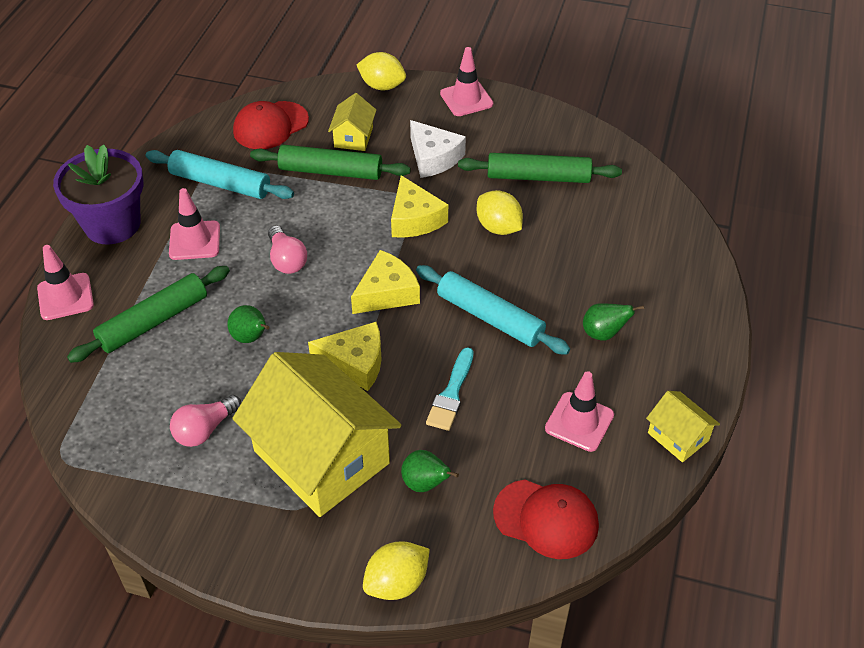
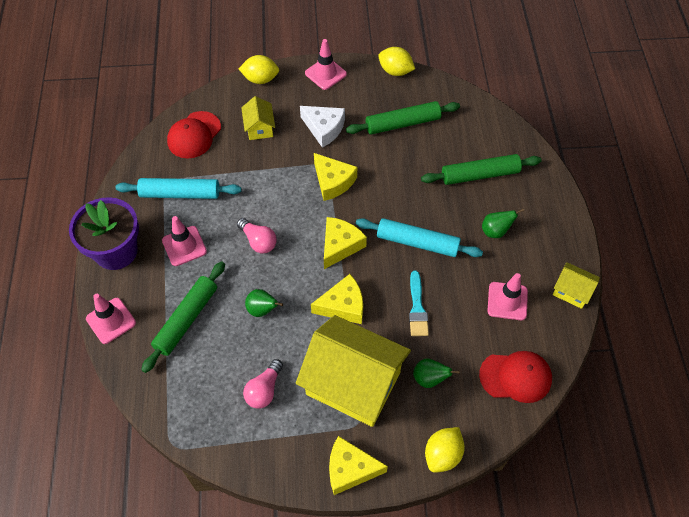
camera: 20 degrees left, 10 degrees up
(264, 559) = (350, 469): none -> yellow cheese
(330, 171) = (256, 160): green rolling pin -> green rolling pin (480, 175)
(498, 227) = (393, 171): yellow lemon -> yellow lemon (395, 71)

